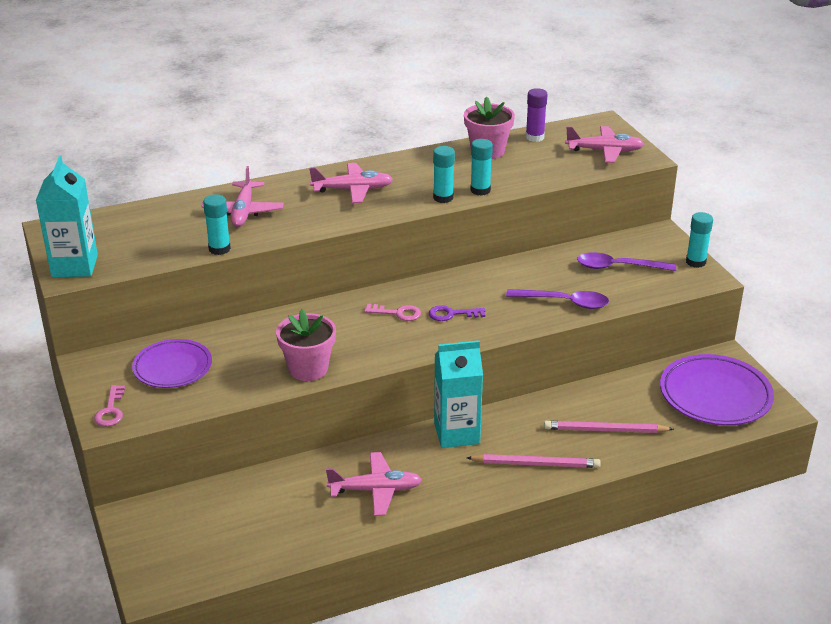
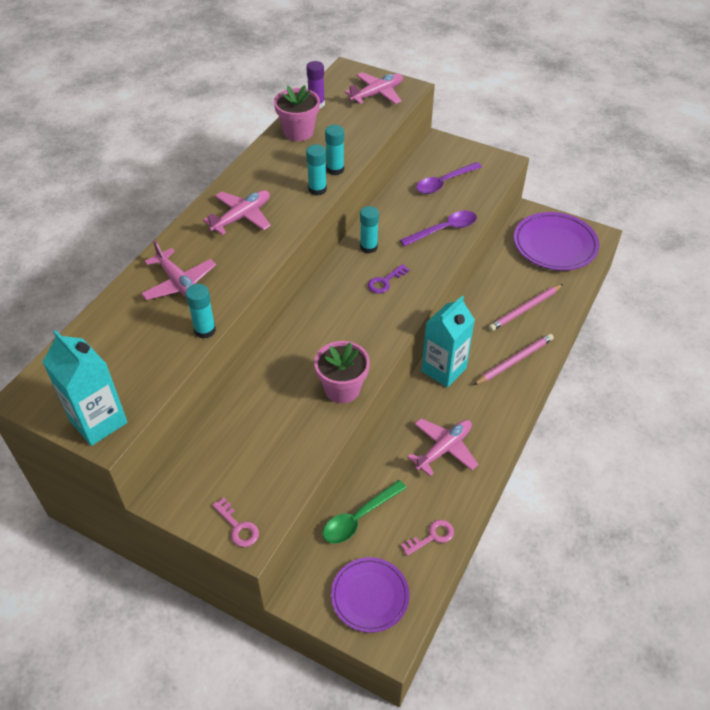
camera: 40 degrees left, 15 degrees up
(173, 367) = (240, 454): purple plate -> purple plate (370, 596)
(239, 493) = (358, 518): none -> green spoon
(397, 313) = (348, 302): pink key -> pink key (432, 536)
(695, 262) = (484, 154): turquoise glue stick -> turquoise glue stick (368, 247)

